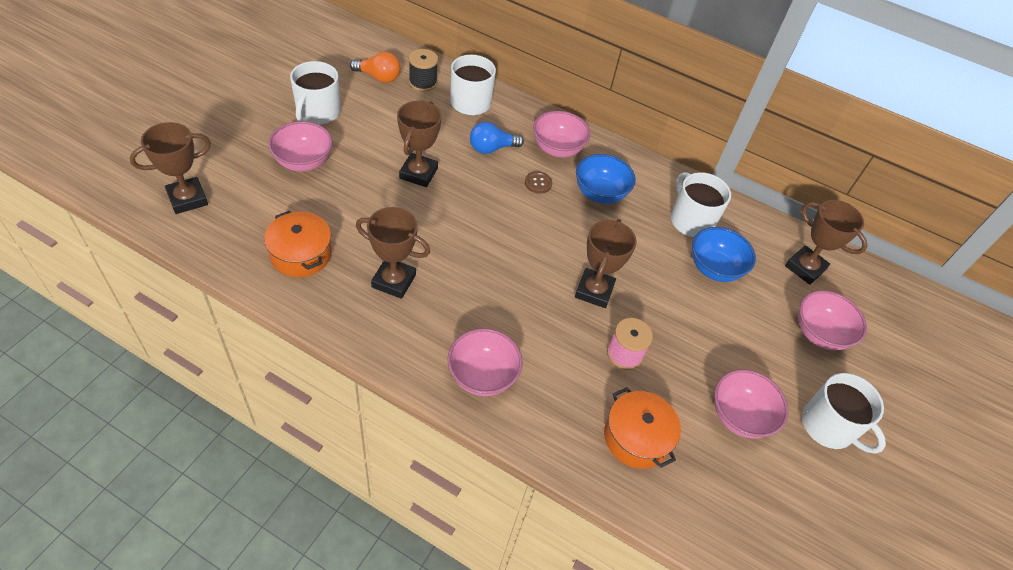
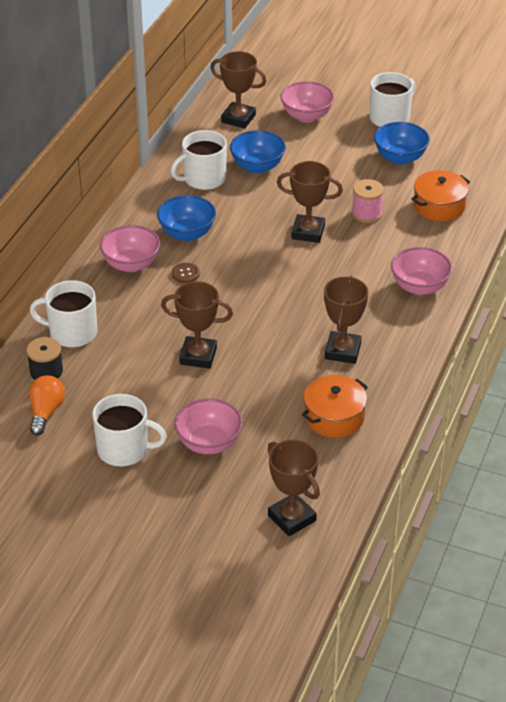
camera: 90 degrees left, 10 degrees down
(491, 148) = (144, 309): blue light bulb -> none
(739, 416) = (400, 158): pink bowl -> blue bowl
(805, 268) = (238, 119): brown trophy -> brown trophy turned 75 degrees clockwise

